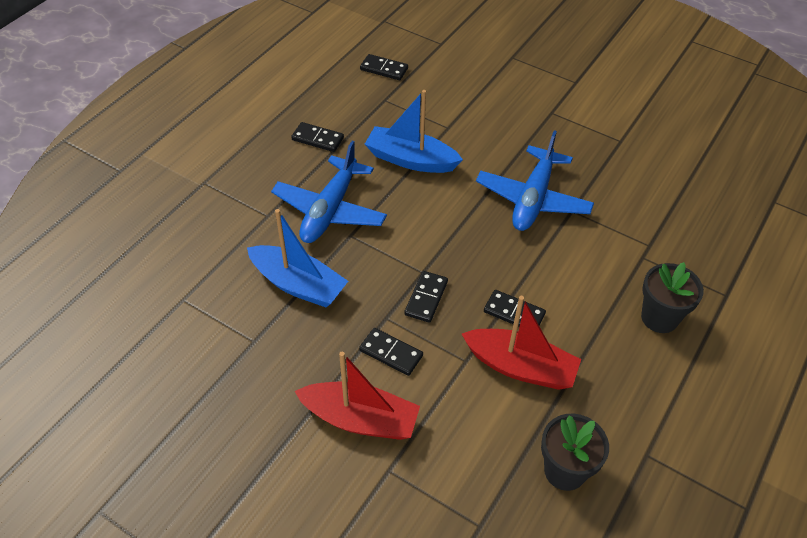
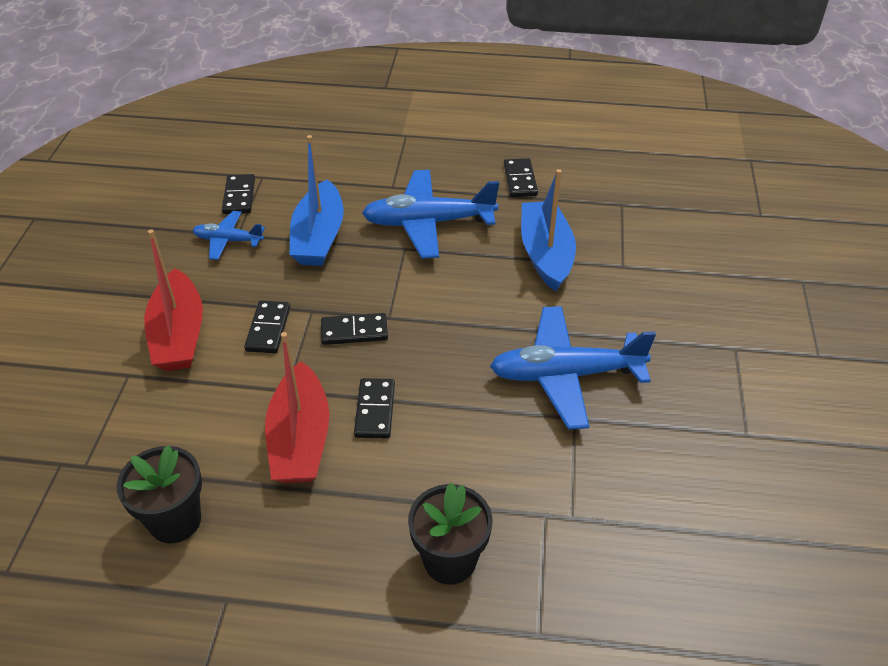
camera: 65 degrees right, 5 degrees down
(258, 350) = (228, 240): none -> blue plane
(384, 69) = (670, 187): black domino -> black domino (239, 196)

